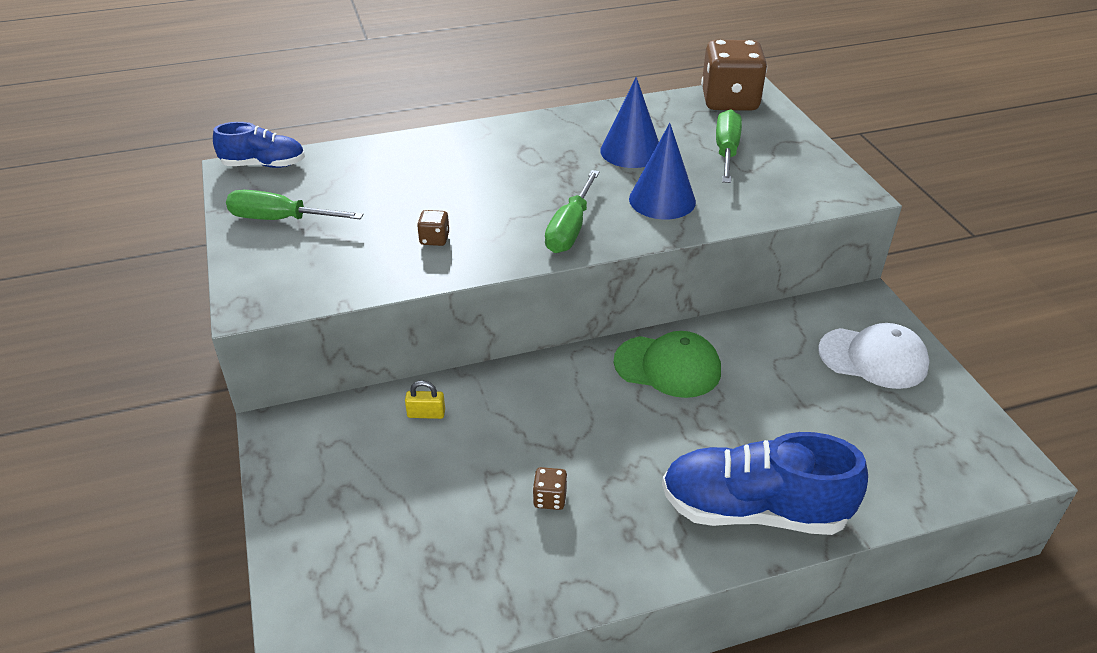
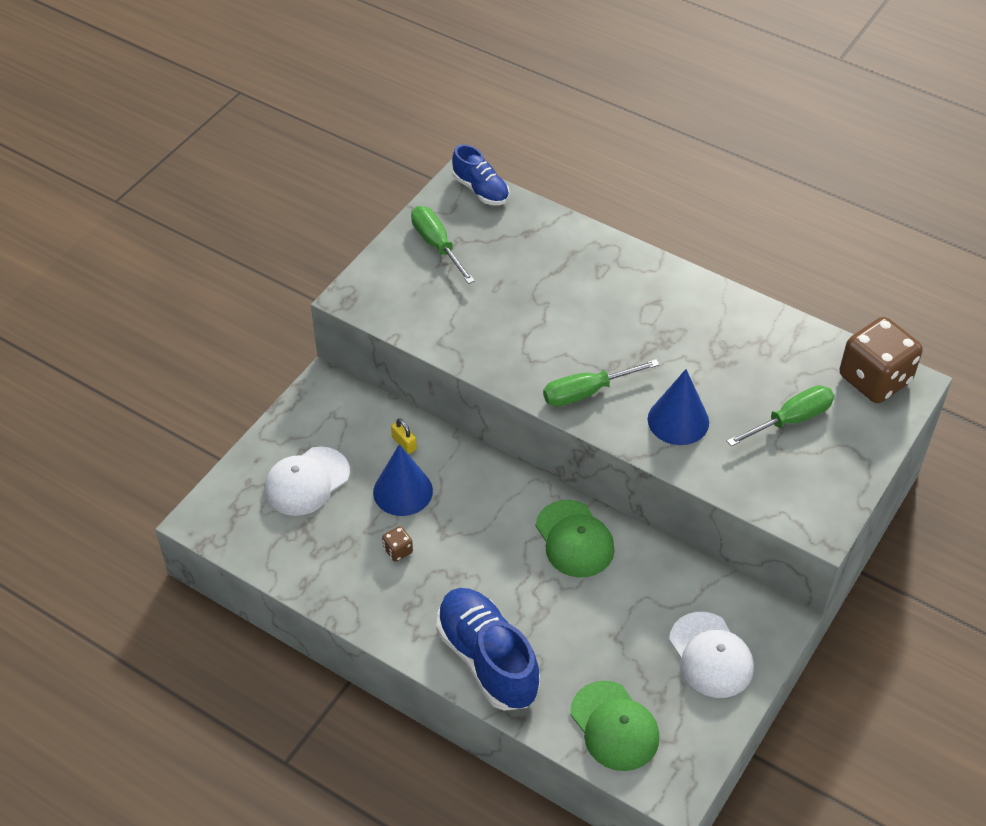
camera: 50 degrees right, 10 degrees up
(377, 520) = (307, 481): none -> white cap
(434, 239) = (499, 332): brown dice -> none
(631, 151) = (723, 364): blue cone -> blue cone (403, 491)
(908, 464) = (614, 726): none -> green cap

